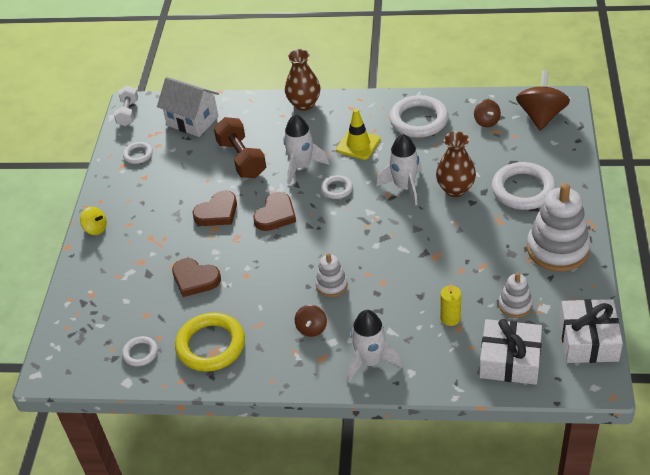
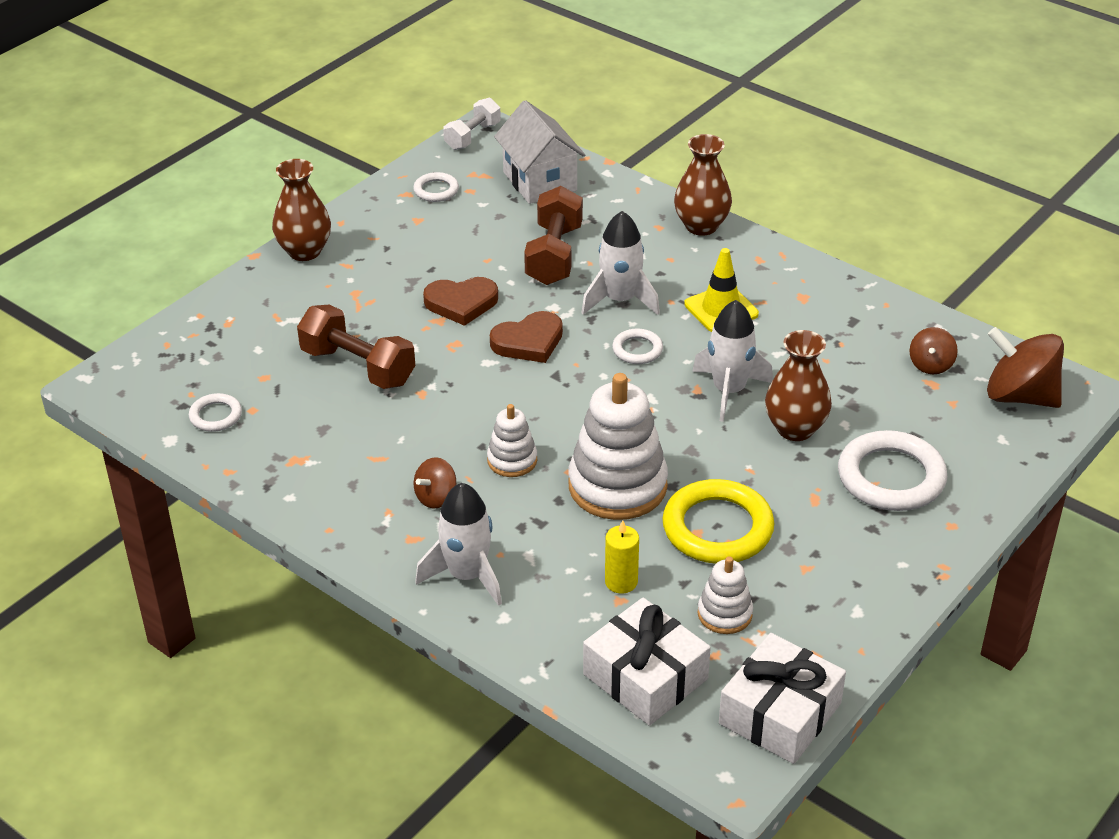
camera: 30 degrees right, 5 degrees down
(96, 229) = (304, 251): yellow spinning top -> brown vase
(195, 279) = (358, 367): brown heart -> brown dumbbell
(211, 345) = (300, 451): yellow ring -> yellow ring (717, 528)
(418, 120) = (835, 318): white ring -> none
(541, 116) = (1019, 396): brown spinning top -> brown spinning top turned 105 degrees counterclockwise
(557, 249) = (859, 577): white stacking toy -> white stacking toy (617, 486)

